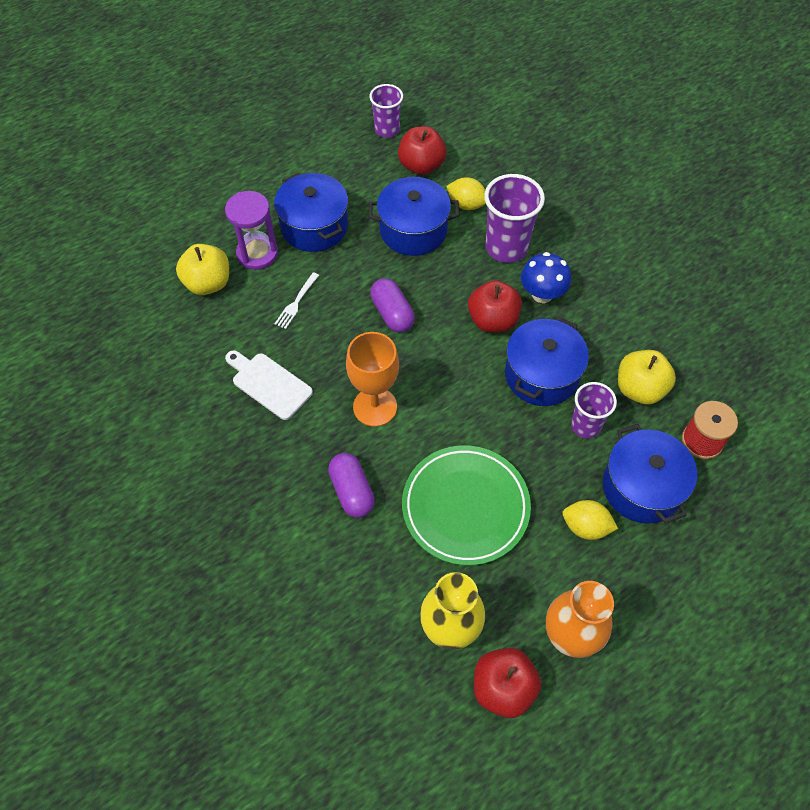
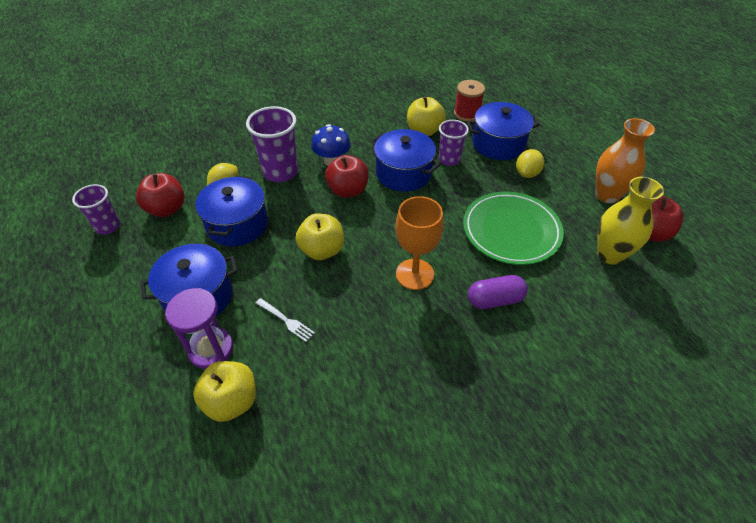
camera: 80 degrees left, 10 degrees down
(269, 384) = (375, 352): white cutting board -> none
(392, 313) = (322, 250): purple capsule -> yellow apple

